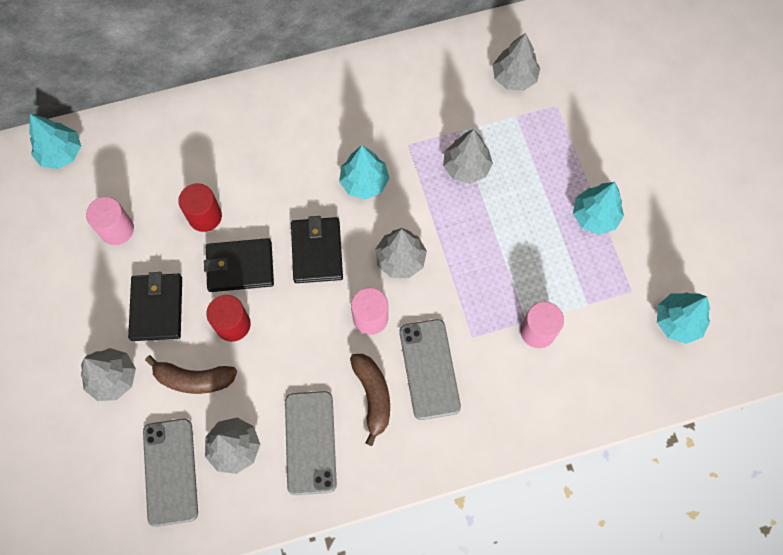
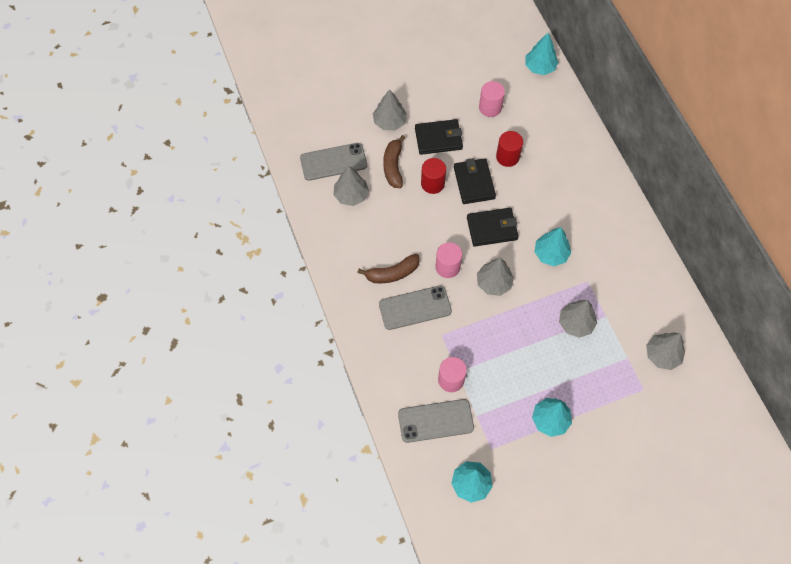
camera: 85 degrees right, 5 degrees down
(310, 442) = (358, 238): grey phone -> grey phone (435, 420)

